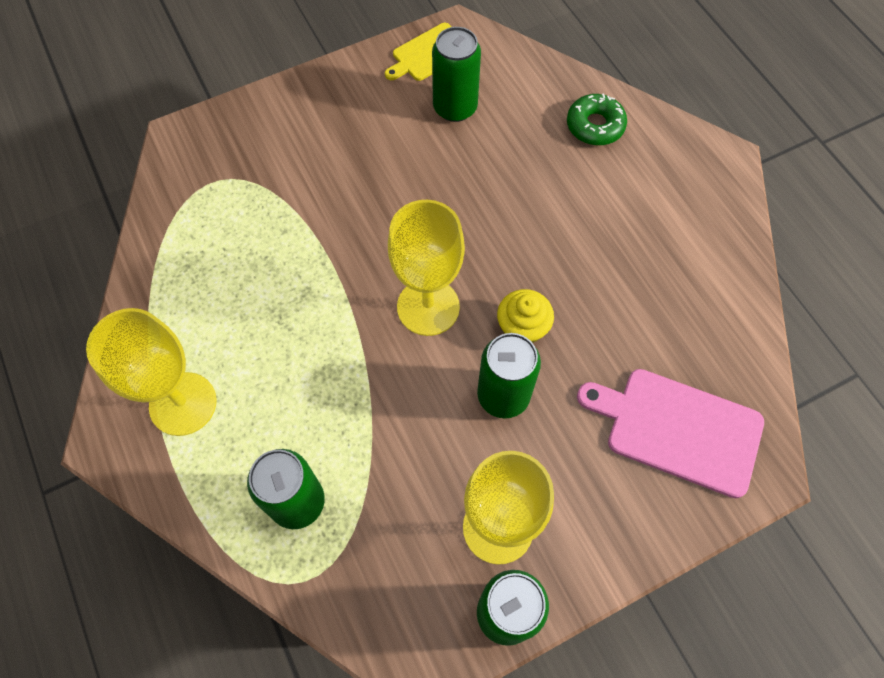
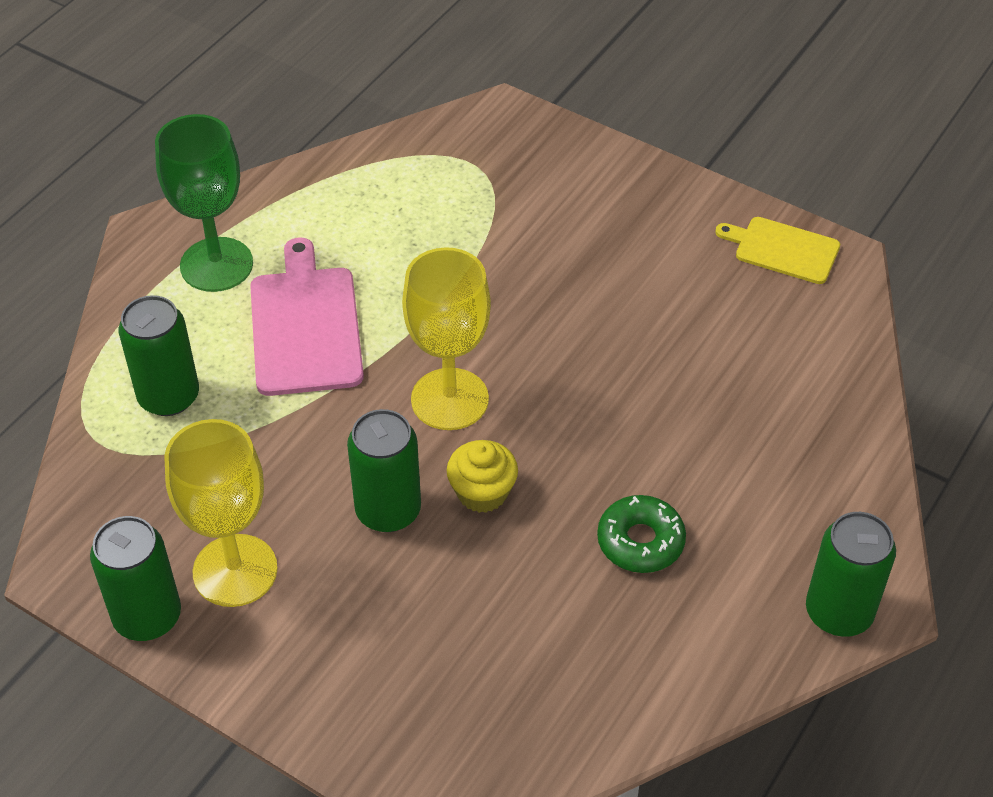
camera: 60 degrees right, 15 degrees down
(183, 404) = (216, 265): yellow goblet -> green goblet
(455, 107) = (727, 306): green can -> green can (838, 612)
(595, 126) = (814, 446): green donut -> green donut (640, 541)
(677, 429) = (452, 693): pink cutting board -> pink cutting board (305, 325)

